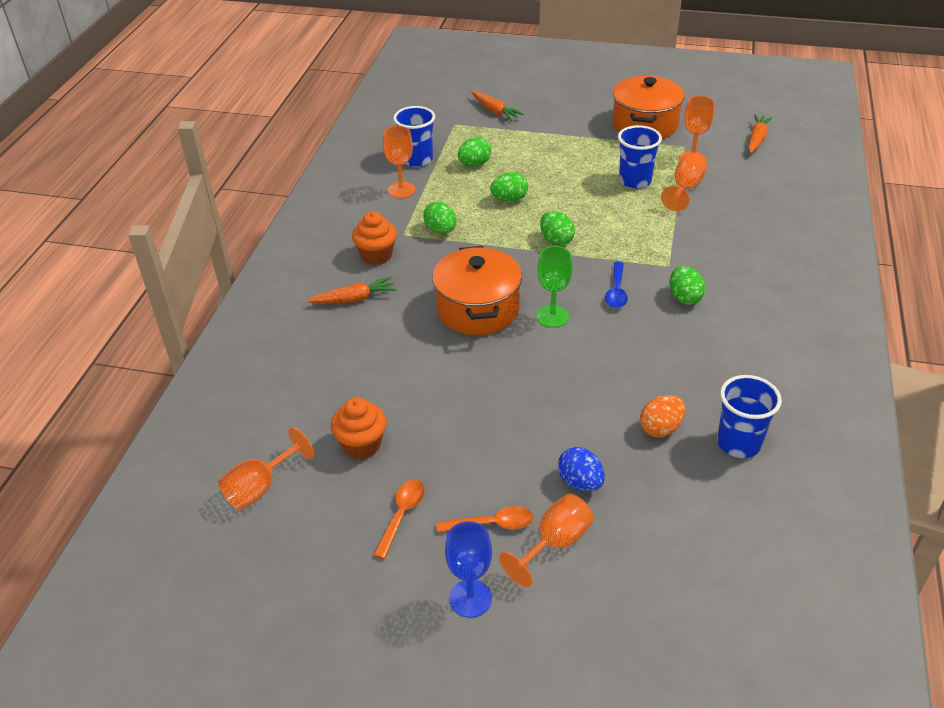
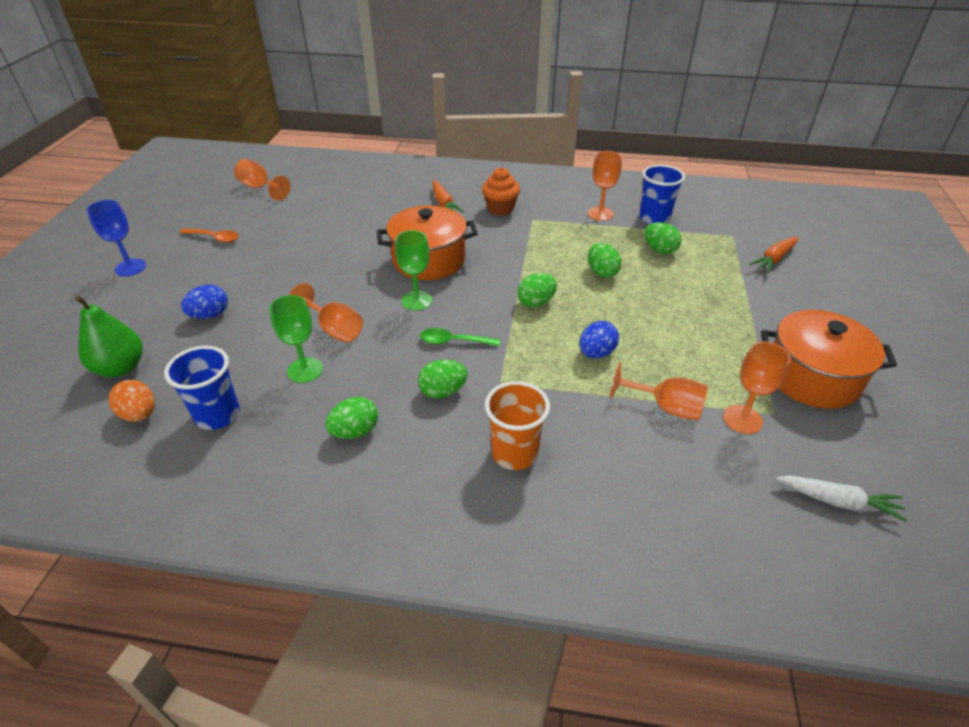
camera: 85 degrees right, 0 degrees up
(361, 445) = (284, 219): orange cupcake -> none
(441, 230) = (541, 237): green egg -> green egg (355, 431)
(492, 524) = (189, 274): orange spoon -> none
(555, 543) = (157, 302): orange goblet -> orange goblet (334, 329)
(616, 291) = (454, 341): blue spoon -> green spoon
(626, 213) = (596, 353): none -> blue egg
(635, 181) = (668, 362): blue cup -> none
(660, 428) = (254, 363): orange egg -> orange egg (140, 414)
(667, 388) = (305, 370): none -> green goblet
(681, 545) = (121, 368): none -> green pear
(746, 261) = (514, 453): none -> orange cup
(757, 139) = (838, 501): orange carrot -> white carrot

